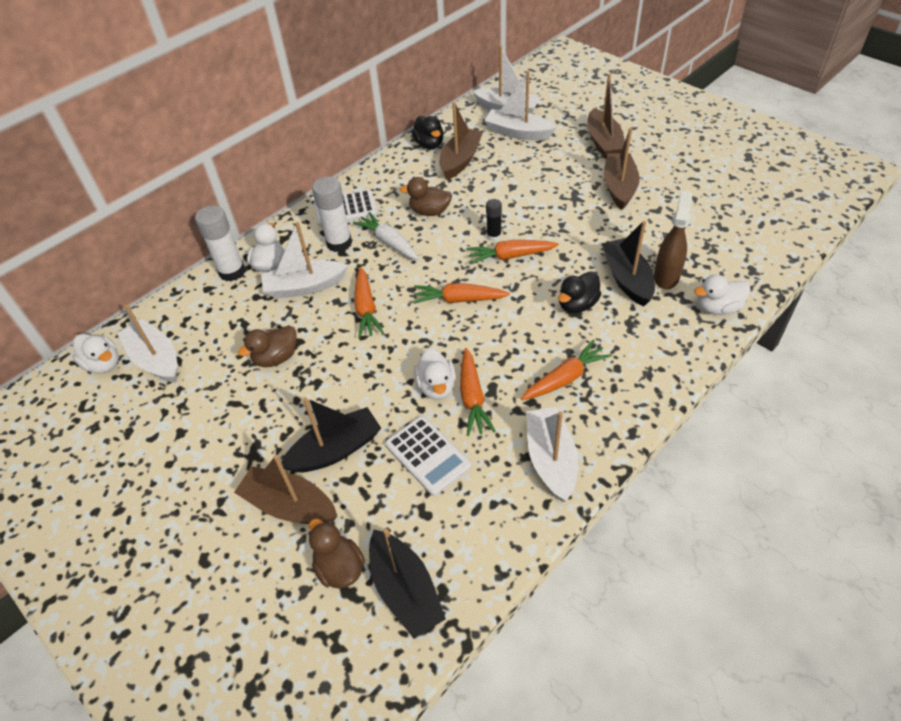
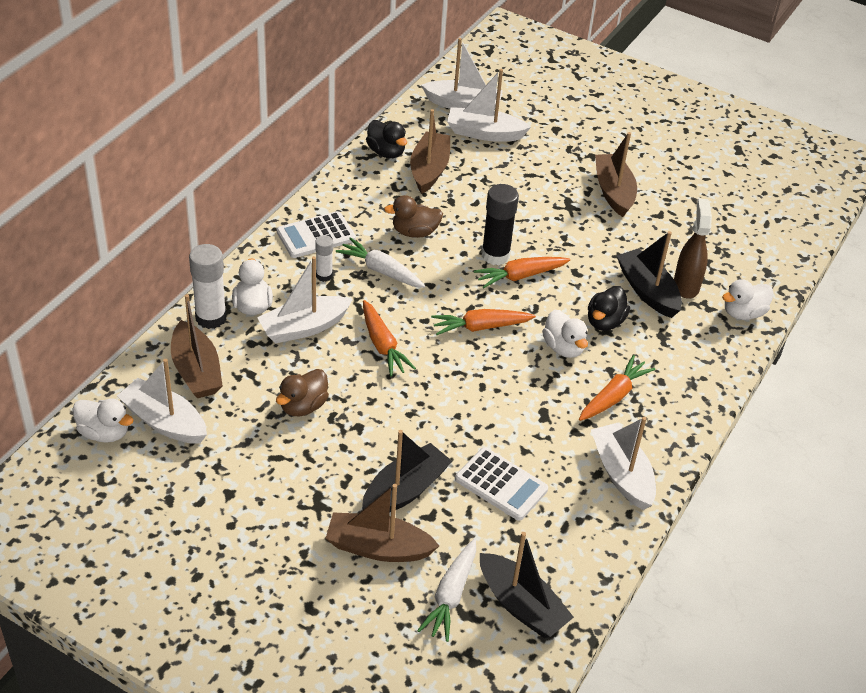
camera: 20 degrees left, 5 degrees down
(339, 243) = (324, 275): white glue stick -> white glue stick, size x0.57
(339, 567) = (451, 595): brown duck -> white carrot
(436, 386) = (487, 418): white duck -> white duck (563, 347)
(472, 397) = (527, 425): orange carrot -> none
(494, 236) = (495, 255): black glue stick -> black glue stick, size x1.77
(603, 143) = (583, 141): brown boat -> brown boat (196, 371)

